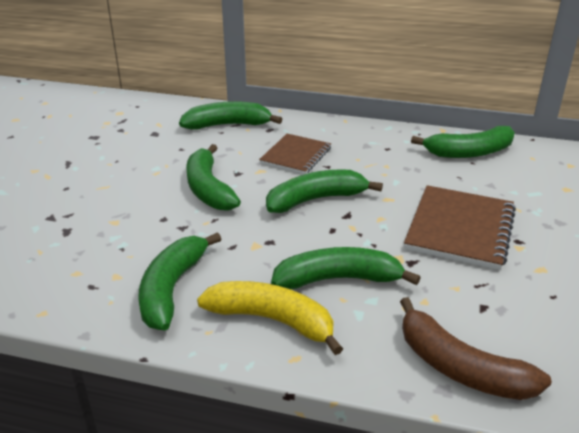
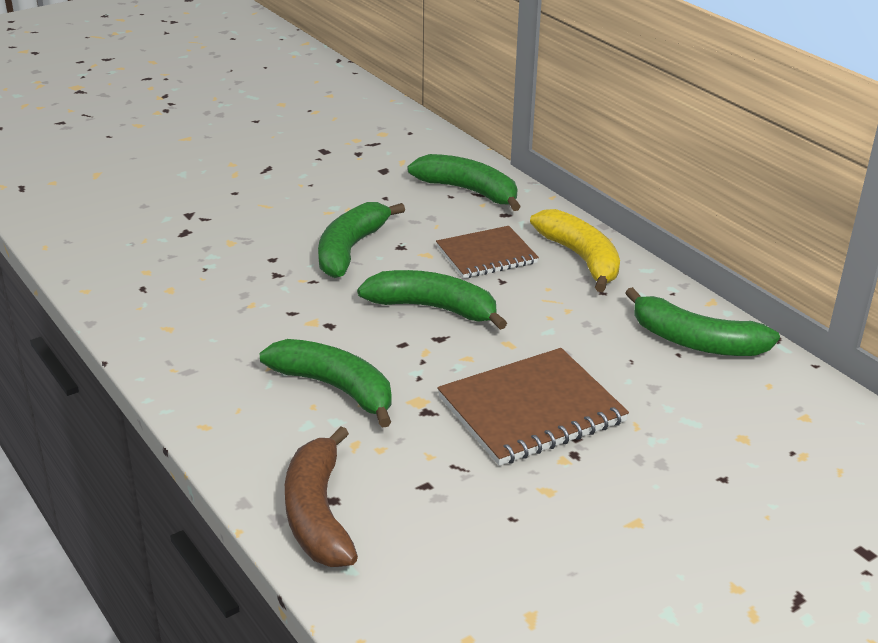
camera: 40 degrees right, 0 degrees up
(172, 289) = (195, 322): green banana -> none
(272, 320) = (231, 389): yellow banana -> yellow banana (581, 258)

